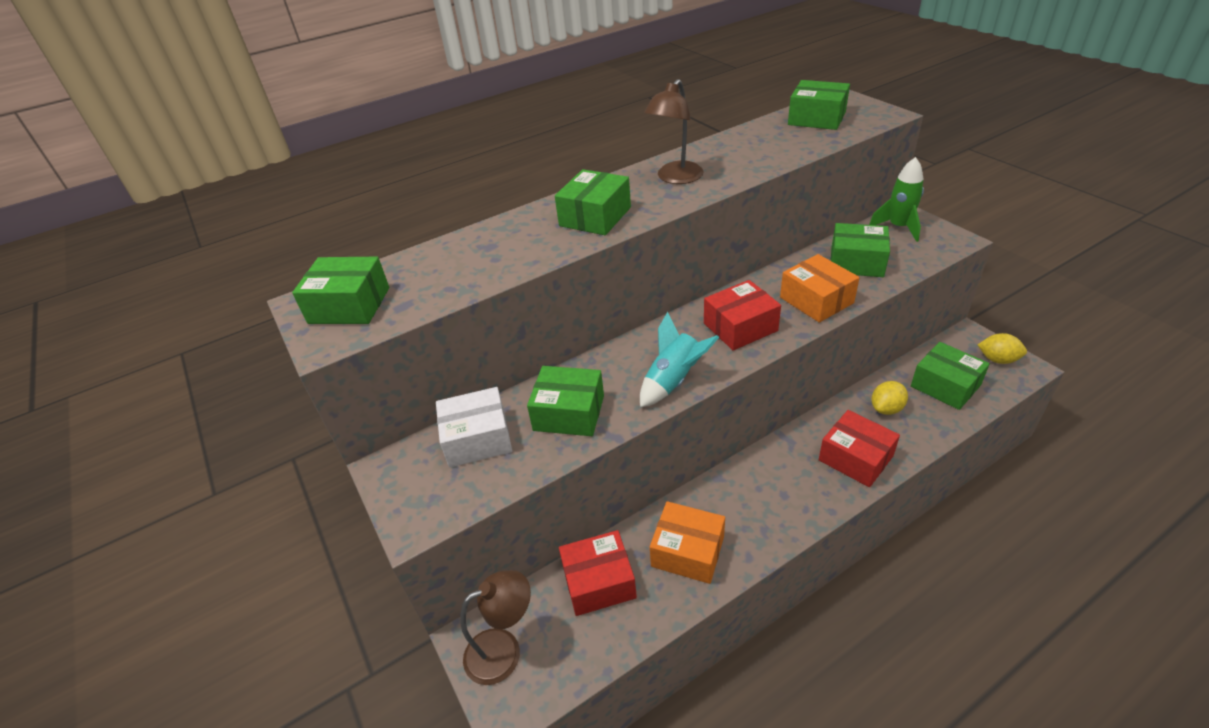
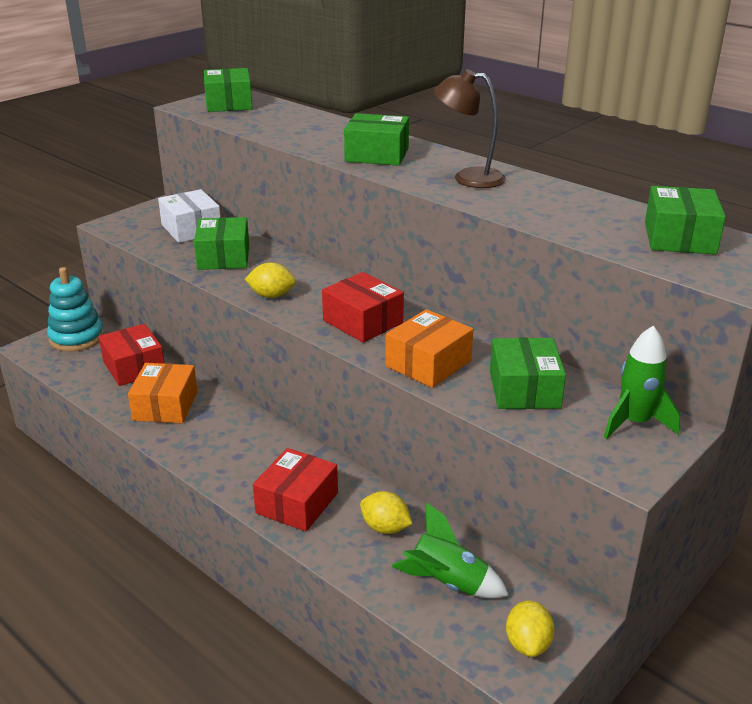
camera: 70 degrees right, 10 degrees down
(504, 650) = (77, 338): brown lamp -> turquoise stacking toy
(673, 381) = (271, 295): turquoise rocket -> yellow lemon
(945, 385) = (447, 583): green box -> green rocket

